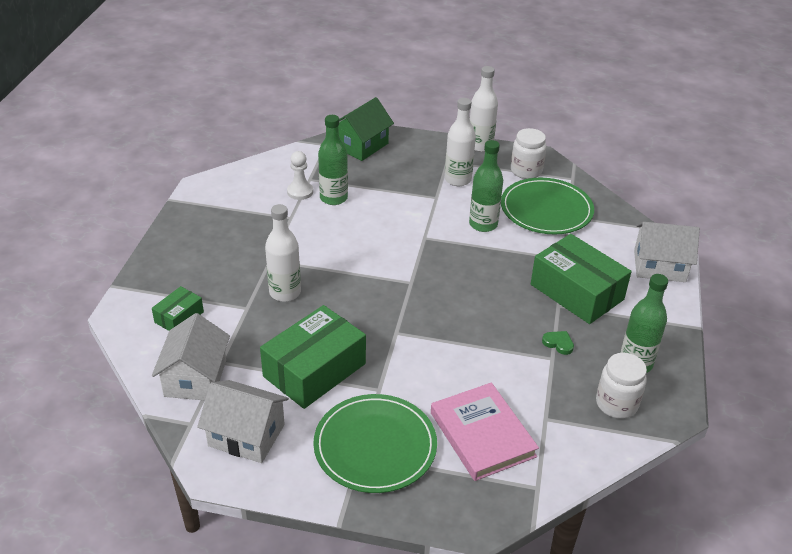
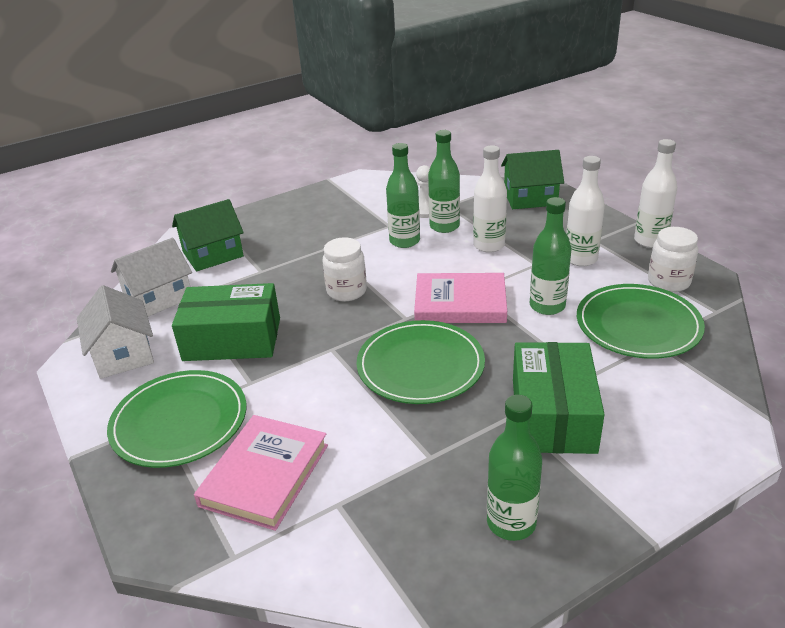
camera: 50 degrees right, 5 degrees down
(179, 317) = (213, 254): green box -> green house
(285, 292) = (301, 274): white bottle -> white bottle (489, 245)
(322, 224) = (404, 241): none -> green bottle
(429, 251) = (460, 303): none -> pink book
(467, 308) = (420, 365): none -> green plate
(558, 343) = (457, 448): green heart -> none
(616, 404) = (426, 545): white jar -> white jar (346, 291)
(659, 266) = (699, 447): white house -> none

